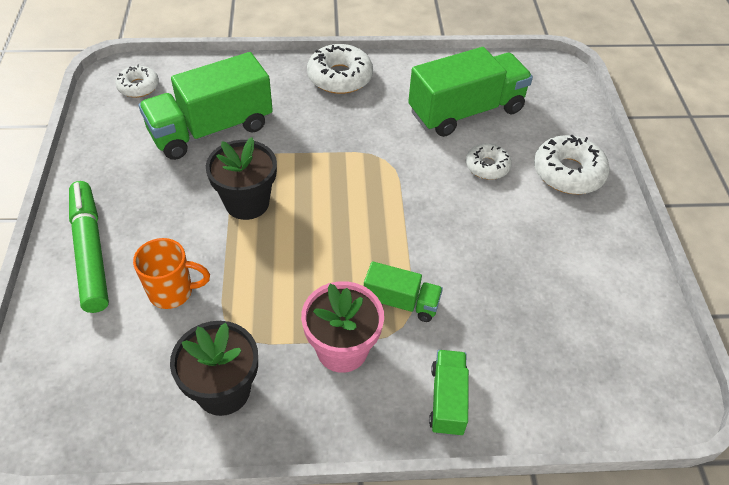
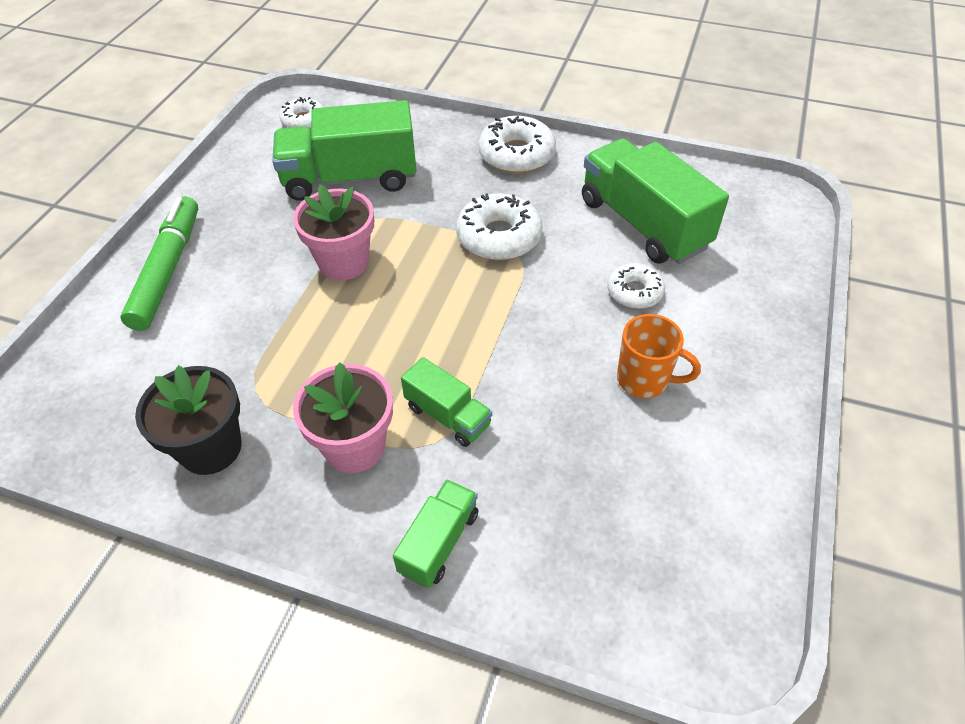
camera: 25 degrees right, 0 degrees up
(172, 292) = (219, 332): orange mug -> orange mug (644, 380)
(247, 203) = (344, 262): black flower pot -> pink flower pot
(466, 111) = (643, 224): green truck -> green truck turned 120 degrees counterclockwise
(568, 173) = (735, 325): white donut -> white donut (499, 237)

